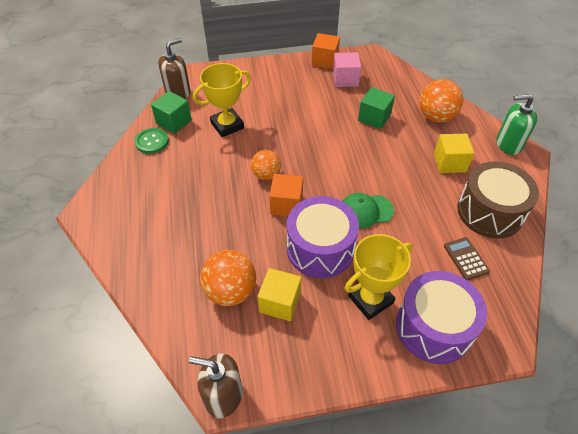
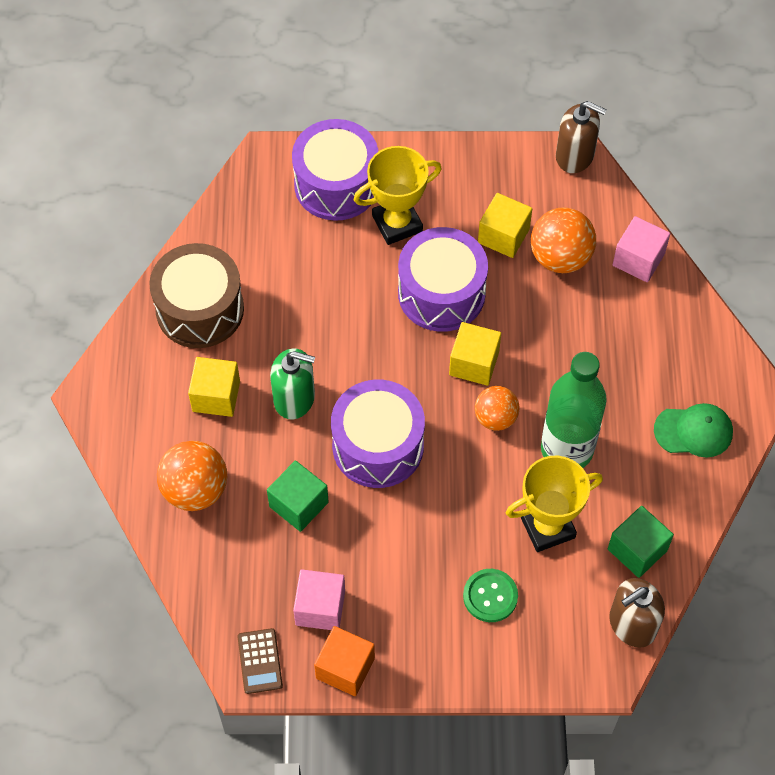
camera: 170 degrees left, 10 degrees up
(152, 142) = (671, 511): green button -> green button (490, 596)
(165, 299) = (638, 259): none -> pink cube
(218, 164) = (567, 449): none -> green bottle
(286, 204) = (474, 363): orange cube -> yellow cube
(337, 150) = (378, 446): none -> purple drum
(365, 211) = (367, 336): green cap -> green cap (693, 431)
(466, 259) = (263, 253): brown calculator -> brown calculator (260, 661)
(508, 144) = (109, 416): green soap dispenser -> green soap dispenser (294, 398)

